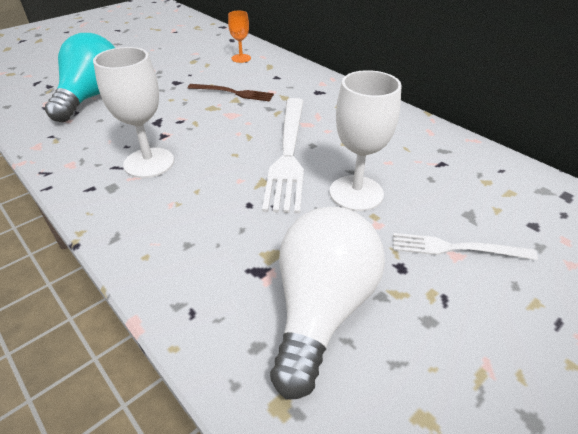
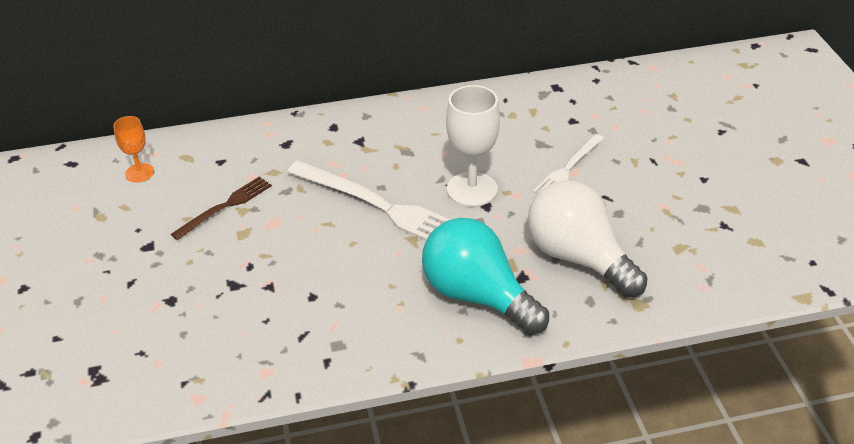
camera: 60 degrees left, 0 degrees up
(92, 97) = (112, 331): turquoise light bulb -> turquoise light bulb (477, 296)
(149, 163) = (316, 308): white goblet -> none

